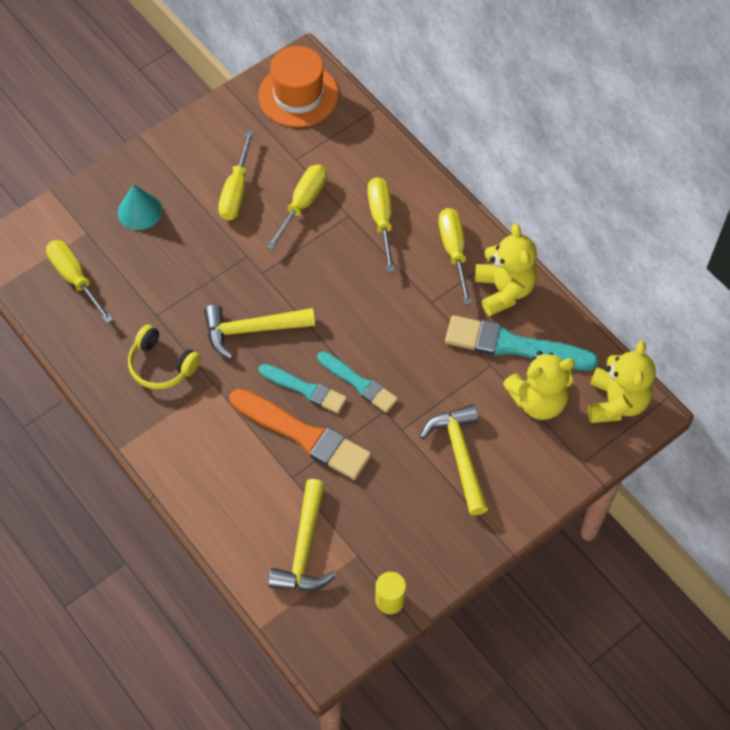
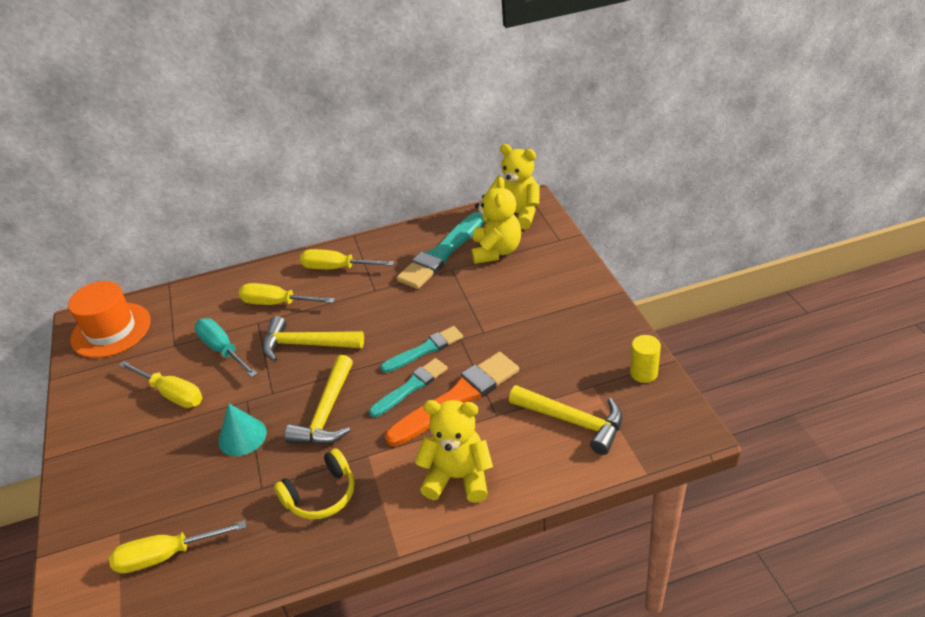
camera: 65 degrees left, 20 degrees down
(139, 211) = (131, 477): turquoise cone -> turquoise cone (242, 436)
(303, 203) = (222, 349): yellow screwdriver -> turquoise screwdriver
(460, 455) = (524, 302): yellow hammer -> yellow hammer (306, 344)
(504, 290) = (390, 249): yellow teddy bear -> yellow teddy bear (458, 477)

